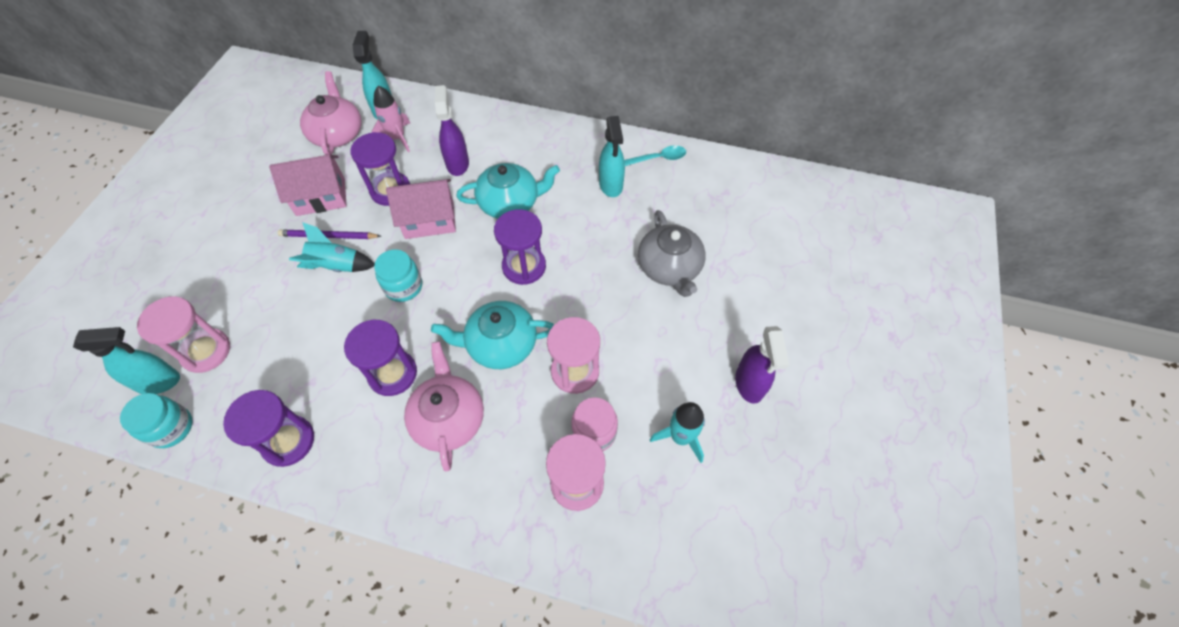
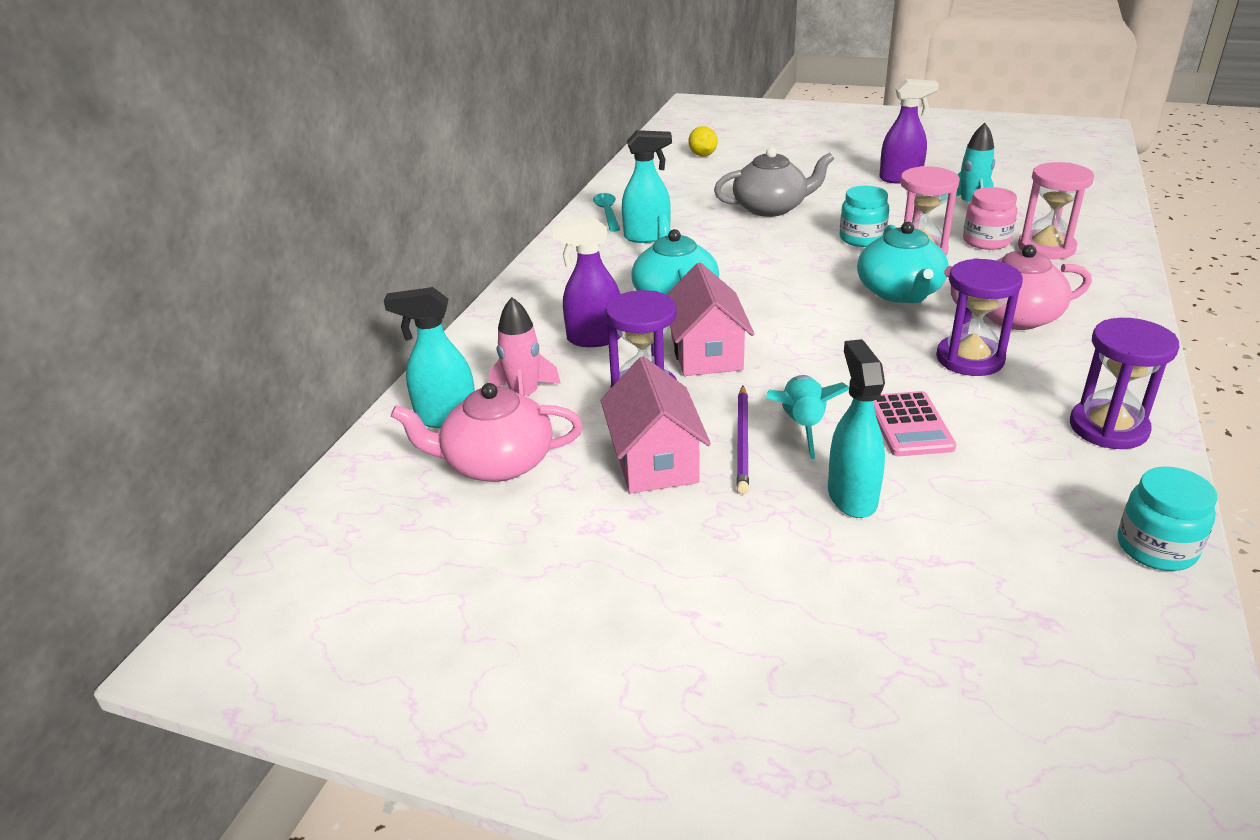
camera: 85 degrees left, 25 degrees down
(159, 382) = (1086, 583): turquoise spray bottle -> turquoise spray bottle (852, 497)
(206, 351) = (1004, 538): pink hourglass -> none
(322, 322) = (909, 425): none -> pink calculator
(403, 286) = (829, 363): turquoise jar -> turquoise jar (862, 238)
(524, 266) = (781, 283): purple hourglass -> none
(796, 220) = (702, 155): none -> yellow lemon

